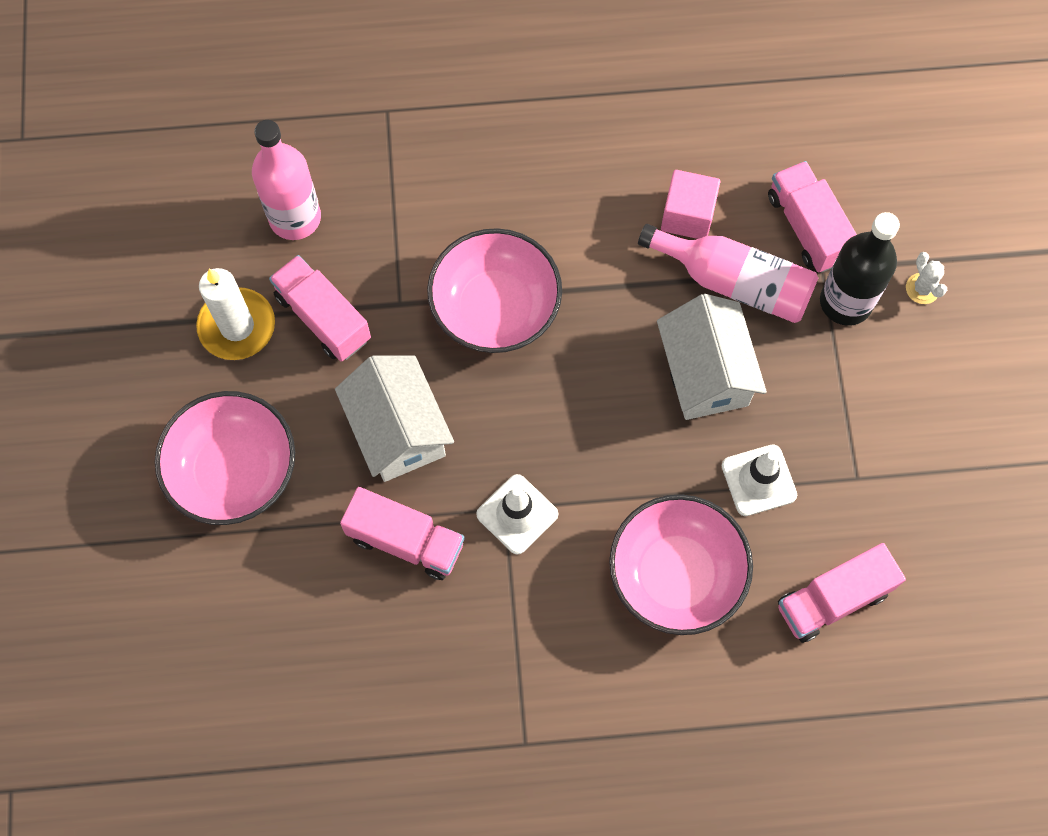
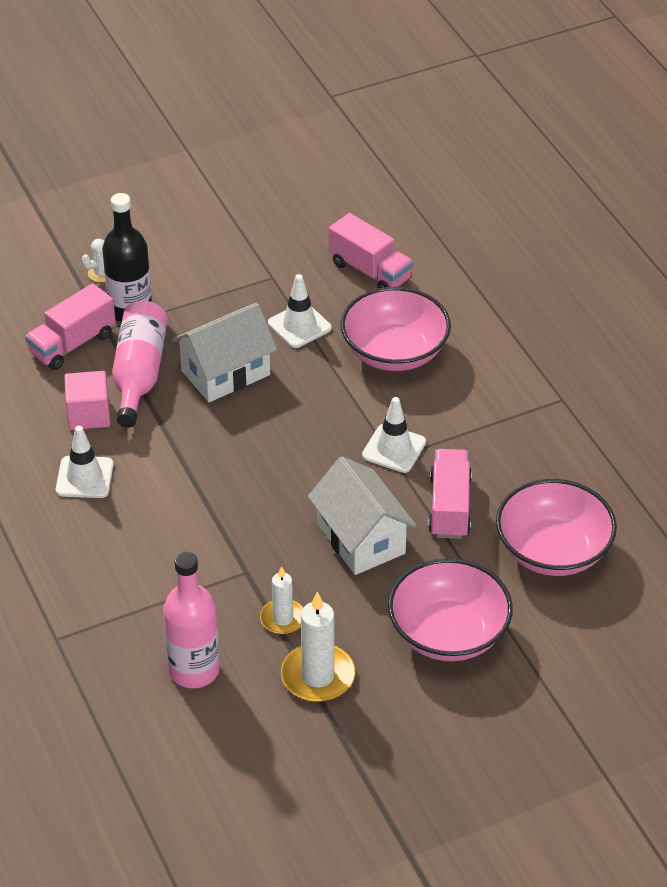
camera: 110 degrees left, 25 degrees down
(323, 317) = (282, 619): pink truck -> white candle
(398, 431) = (361, 539): white house -> white house turned 75 degrees counterclockwise
(495, 308) = (224, 509): pink bowl -> pink bowl (553, 551)
(594, 188) = (84, 477): none -> white traffic cone

